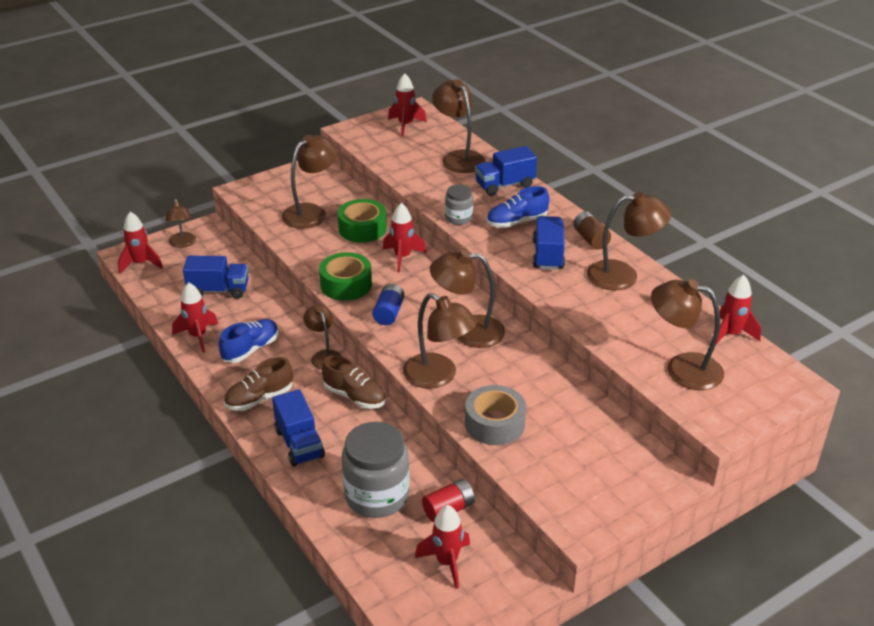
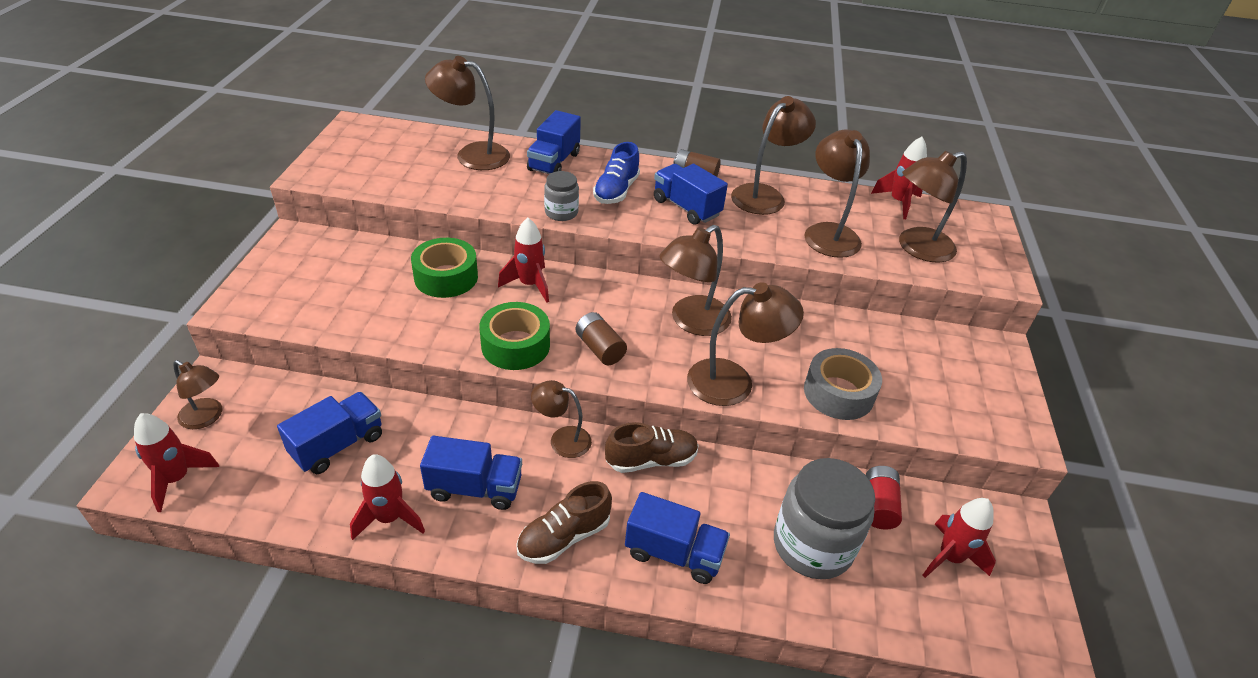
camera: 50 degrees left, 5 degrees up
(251, 349) = (475, 488): blue shoe -> blue truck
(259, 398) = (564, 537): brown shoe -> brown shoe turned 45 degrees clockwise
(311, 212) = (362, 289): brown lamp -> brown lamp (828, 233)
(389, 313) = (600, 349): blue battery -> brown battery
(405, 125) = (369, 145): red rocket -> none

